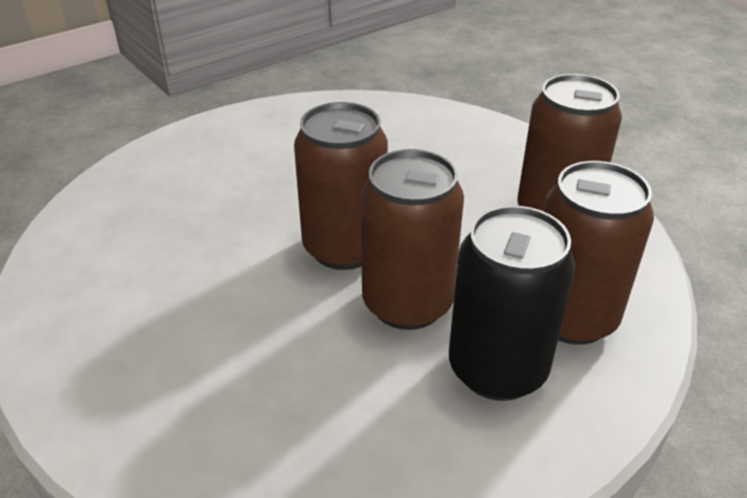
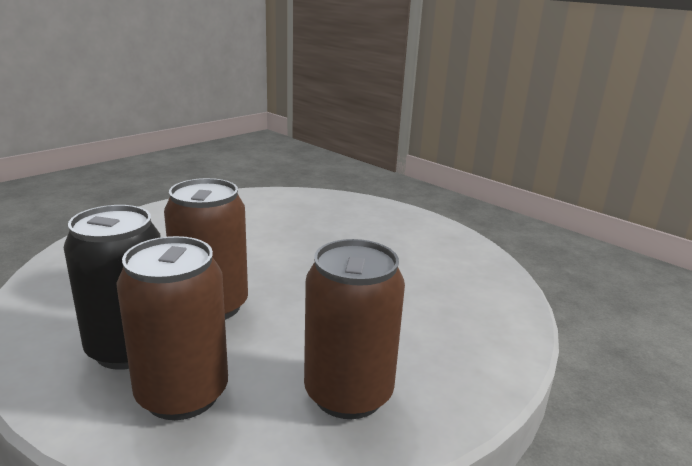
camera: 80 degrees right, 15 degrees down
(344, 248) = (278, 277): brown can -> none

